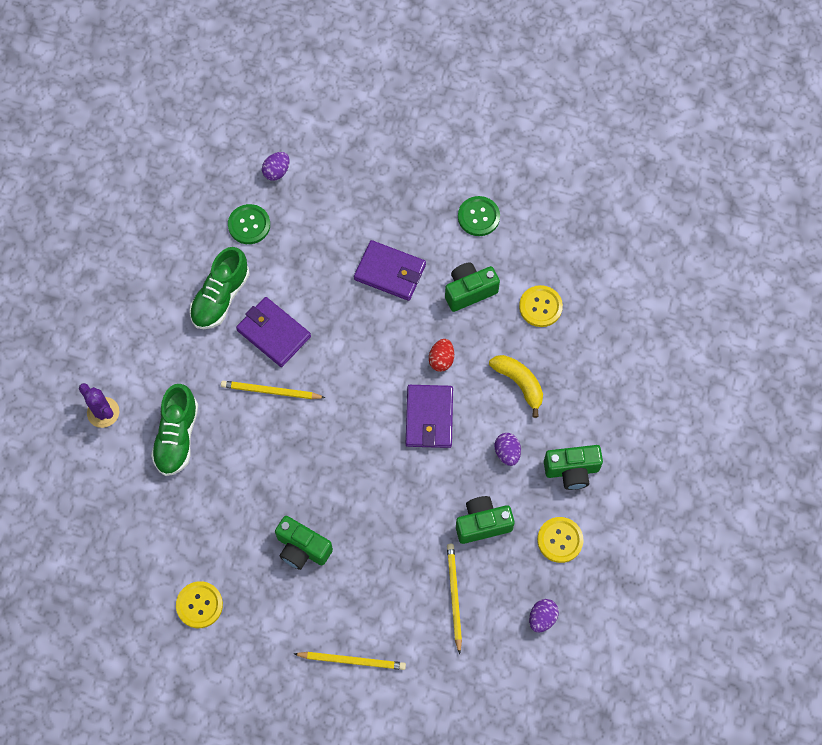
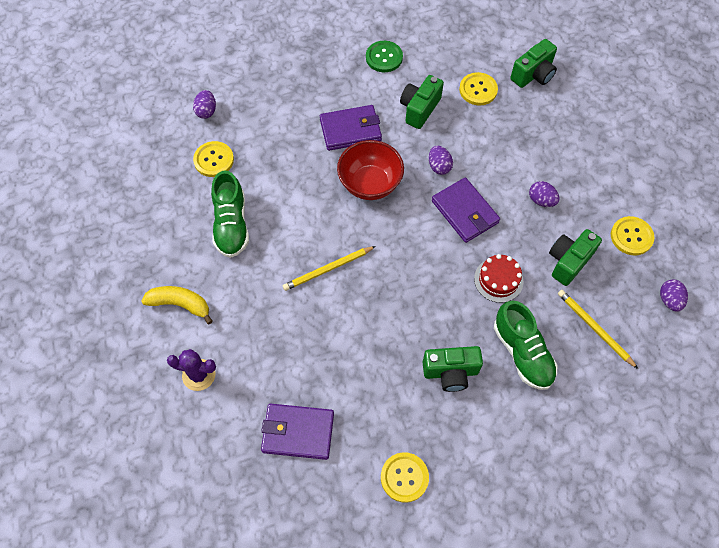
camera: 35 degrees left, 5 degrees down
(177, 436) = (278, 353): green shoe -> green shoe (522, 352)
(249, 225) = (214, 160): green button -> yellow button
(274, 333) = (296, 225): purple wallet -> purple wallet (298, 432)
(352, 660) = (562, 433): yellow pencil -> none
(367, 336) = (370, 184): none -> red bowl
(407, 498) = (498, 280): none -> red cake
(441, 359) = (439, 166): red egg -> purple egg
(519, 383) = (508, 148): yellow banana -> yellow banana (180, 304)
(572, 470) = (596, 184): green camera -> green camera (533, 75)

